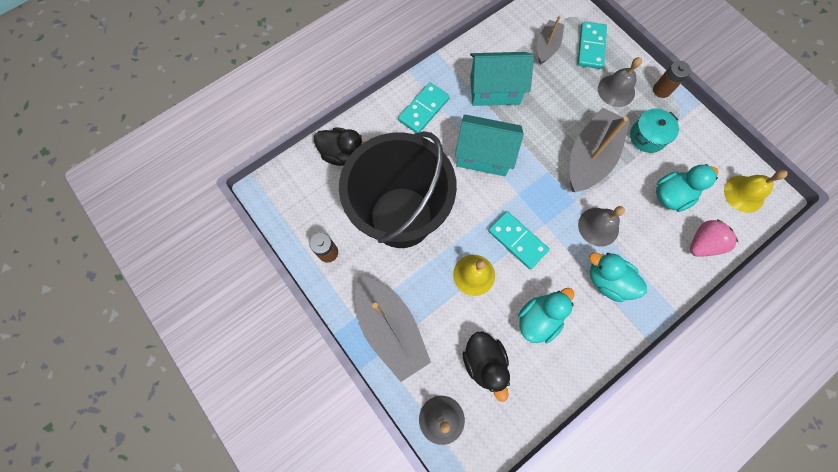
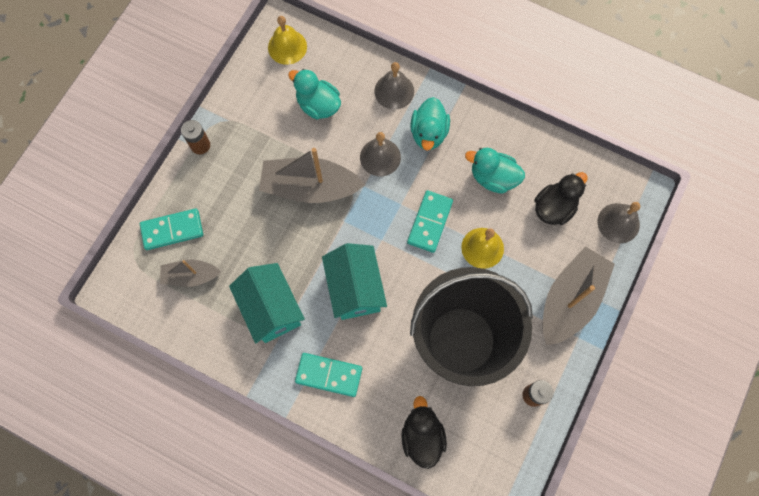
camera: 115 degrees left, 0 degrees up
(616, 90) = (219, 187): grey bell -> grey bell (394, 91)
(647, 137) = (262, 143): turquoise pot -> none
(702, 243) = (354, 68): pink strawberry -> none

